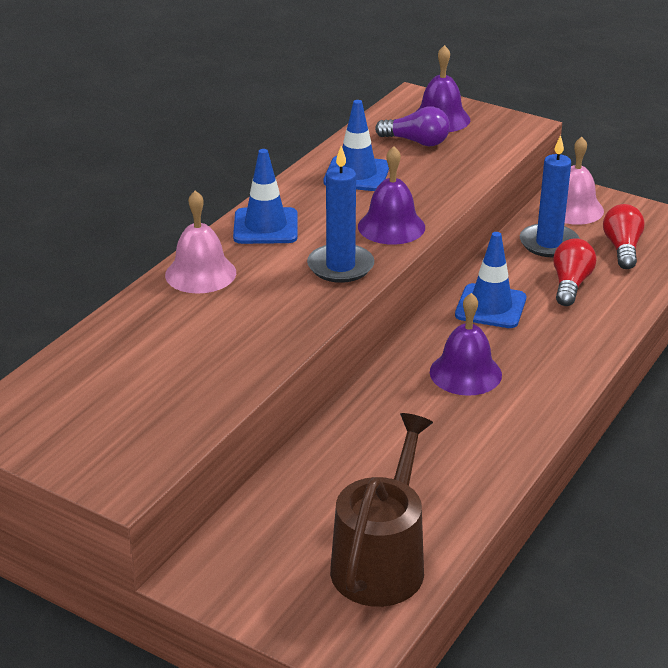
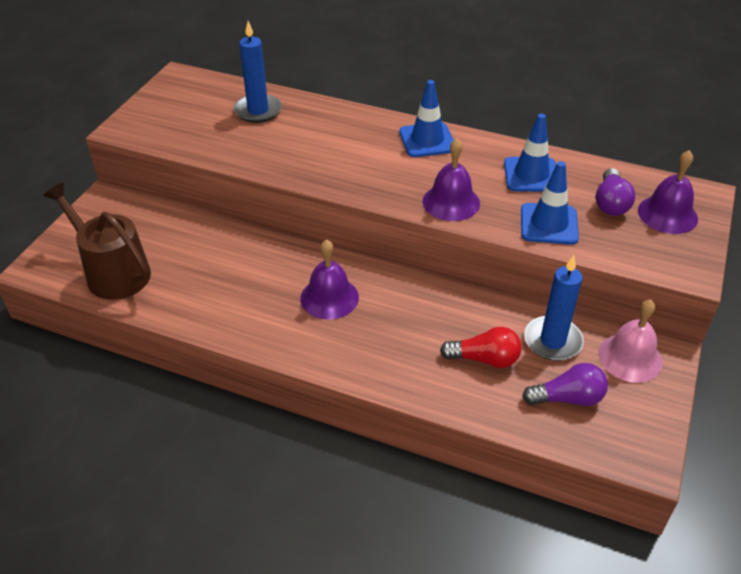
camera: 80 degrees right, 10 degrees up
(200, 273) = (353, 121): pink bell -> none
(340, 266) = (380, 182): blue candle -> blue candle (258, 111)
(381, 562) = (113, 272): brown watering can -> brown watering can turned 150 degrees counterclockwise
(490, 307) = (429, 306): blue traffic cone -> blue traffic cone (549, 224)
(622, 248) = (568, 398): red light bulb -> purple light bulb

